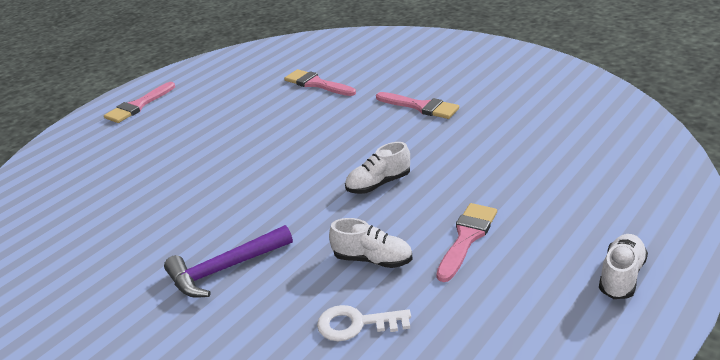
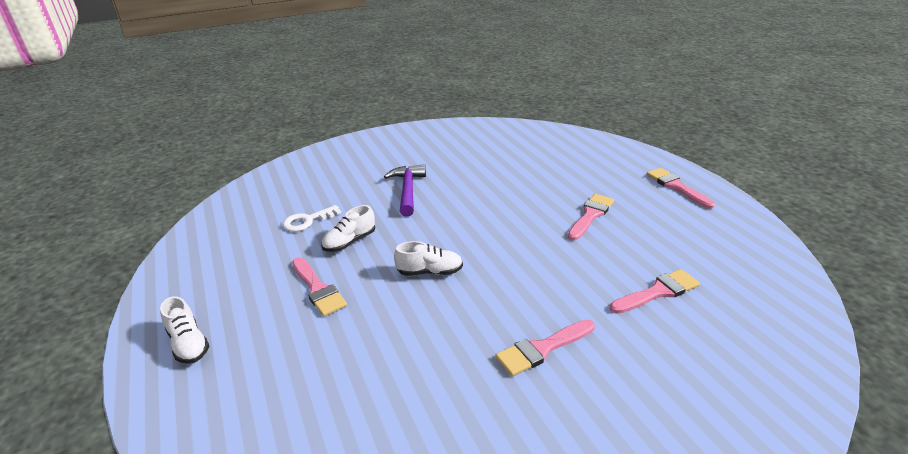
camera: 115 degrees right, 0 degrees up
(218, 133) = (590, 215): none -> pink brush
(356, 324) = (307, 221): white key -> white key turned 150 degrees counterclockwise
(378, 184) = (429, 272): white shoe -> white shoe turned 90 degrees clockwise

